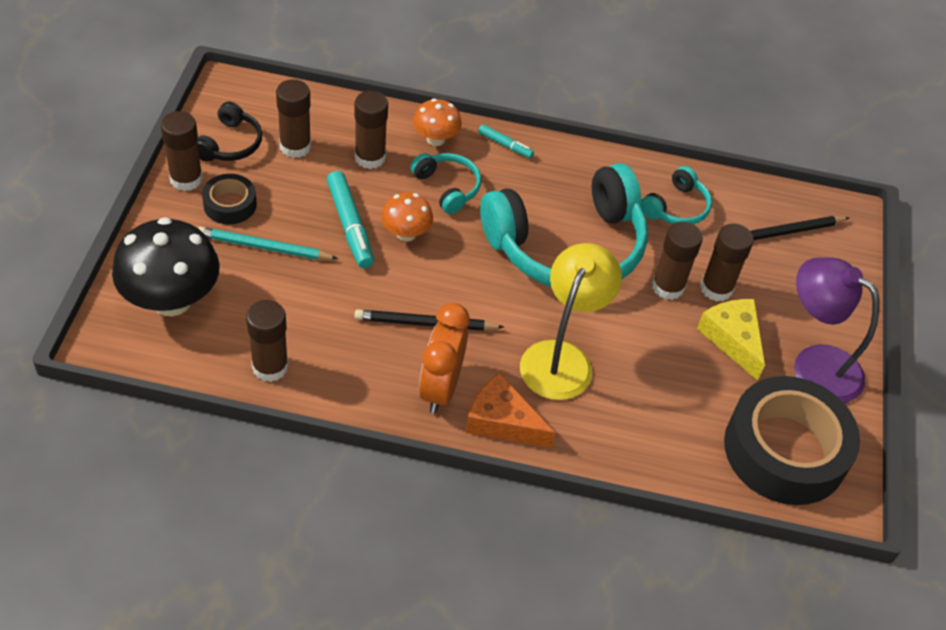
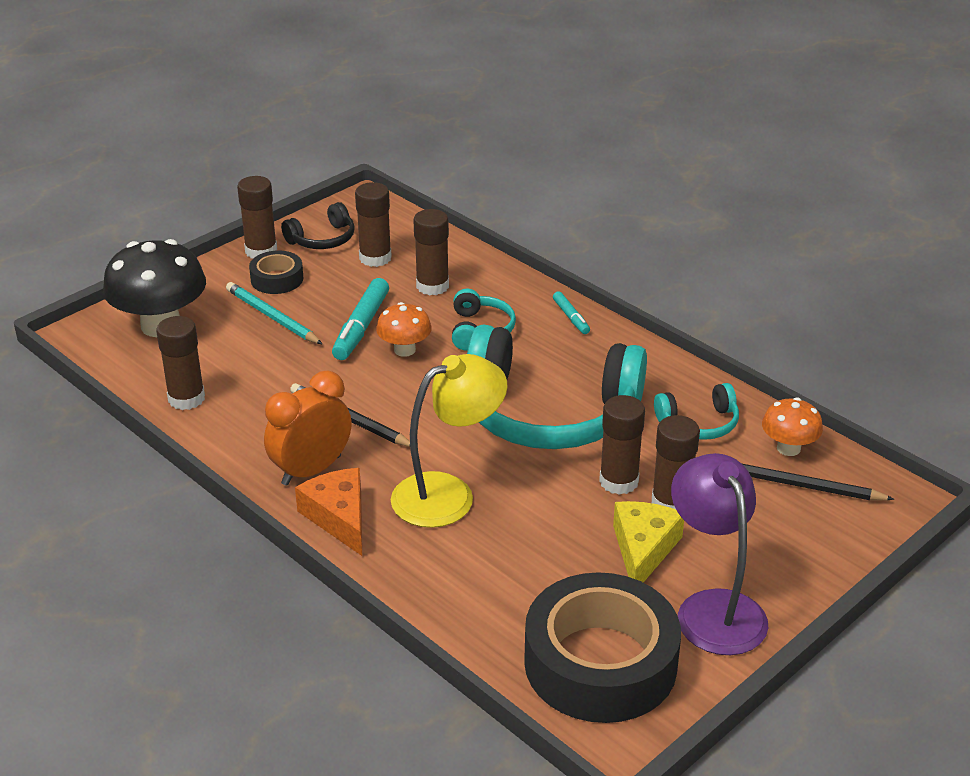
camera: 40 degrees right, 15 degrees down
(436, 139) = (508, 292): orange mushroom -> orange mushroom (788, 448)

